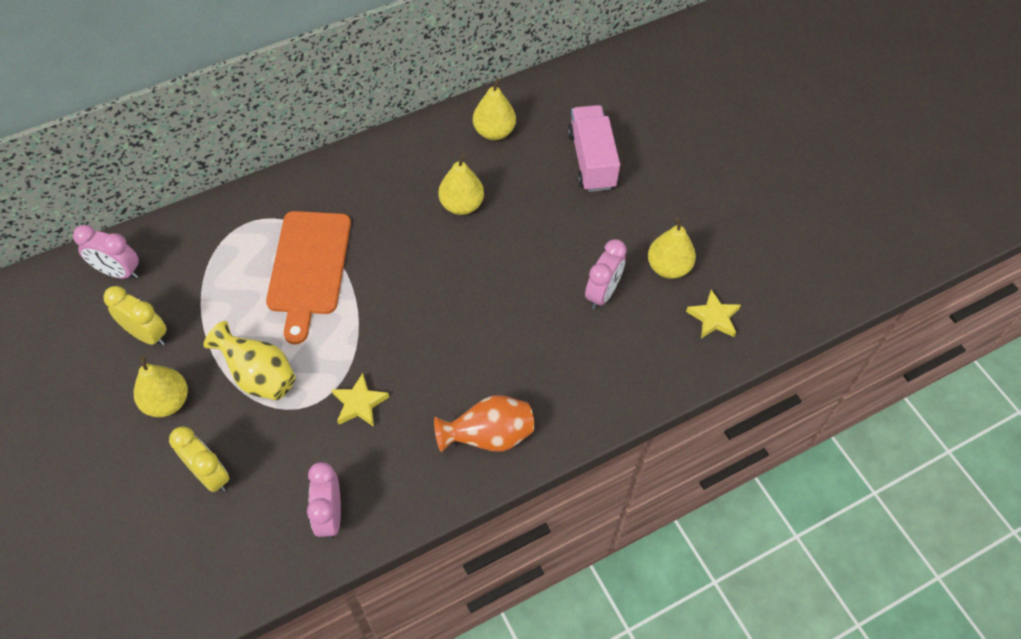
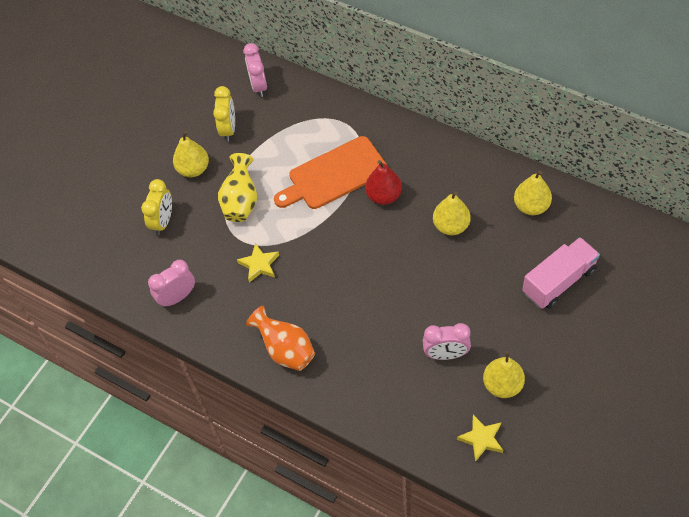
camera: 65 degrees right, 0 degrees up
(376, 239) = (383, 196): none -> red pear

